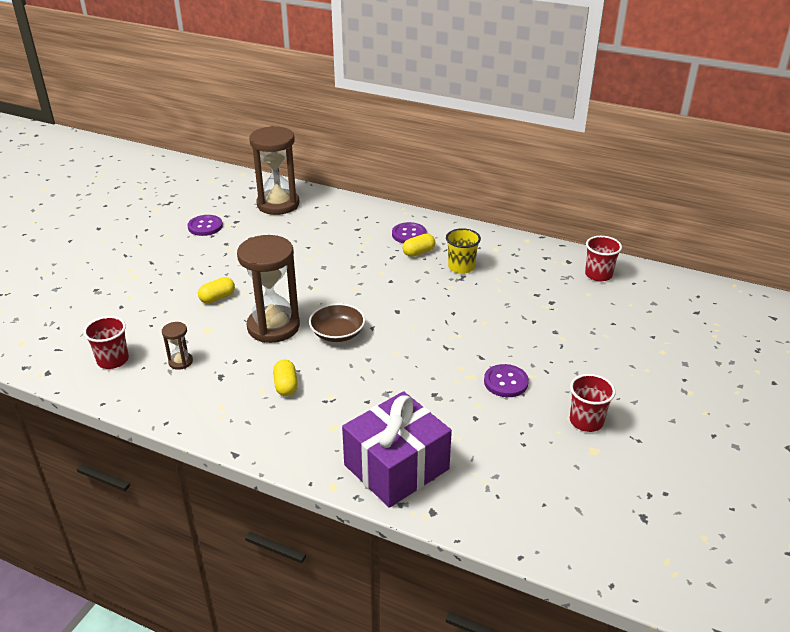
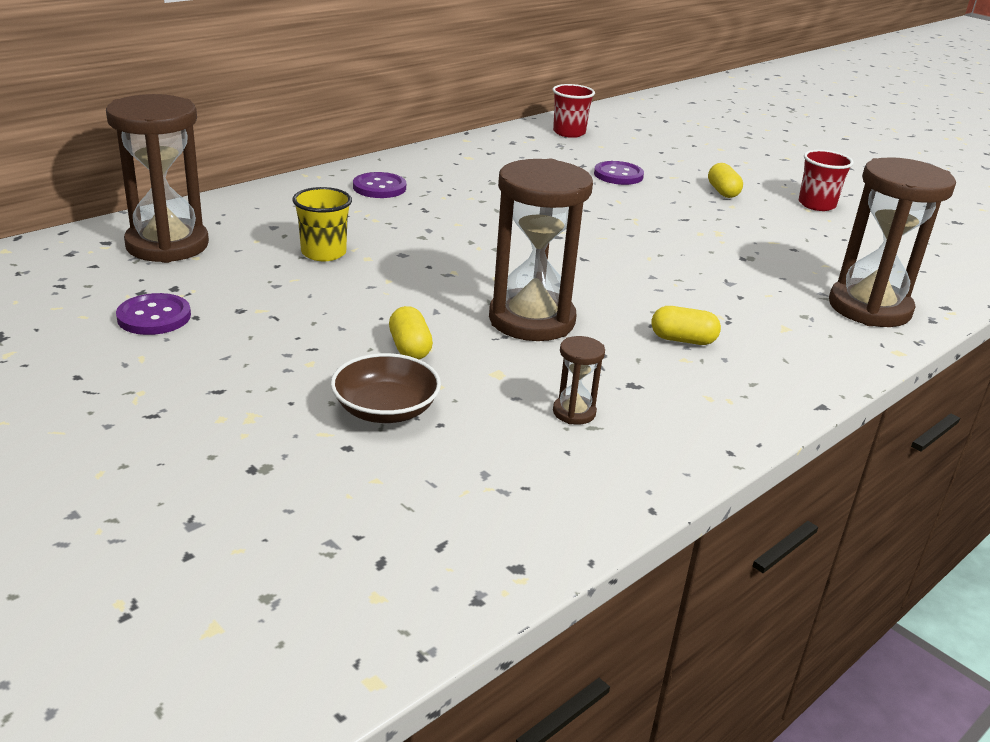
camera: 70 degrees left, 5 degrees down
(113, 360) = (525, 480): red cup -> none
(337, 333) = (582, 281): brown bowl -> brown bowl (385, 409)
(396, 467) = (869, 308): purple gift -> brown hourglass
(418, 252) = (431, 193): yellow capsule -> yellow capsule (723, 192)
(461, 267) = (491, 182): yellow cup -> yellow cup (323, 253)
(506, 382) = (737, 219): purple button -> purple button (618, 175)

